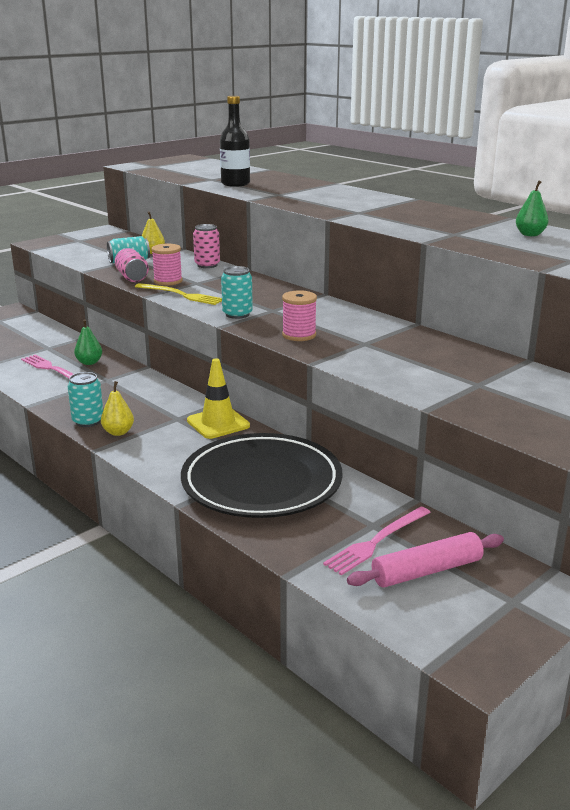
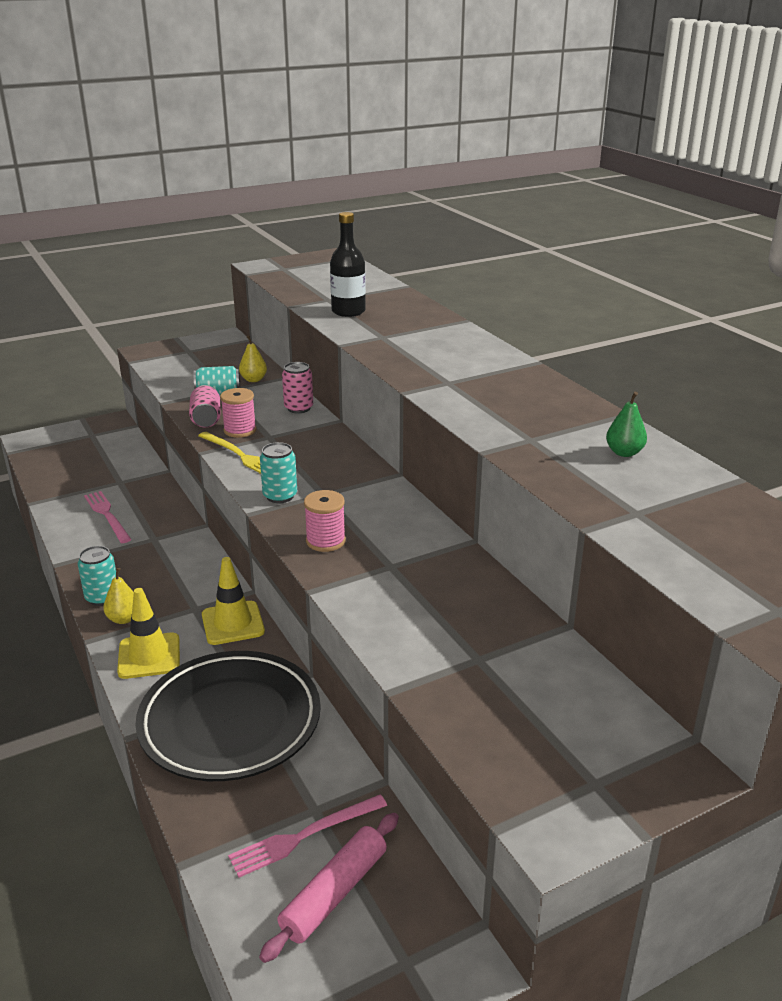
camera: 15 degrees right, 5 degrees up
(89, 362) = (149, 510): green pear -> none
(159, 452) = (149, 656): none -> yellow traffic cone
(427, 571) = (334, 893): pink rolling pin -> pink rolling pin turned 45 degrees counterclockwise

